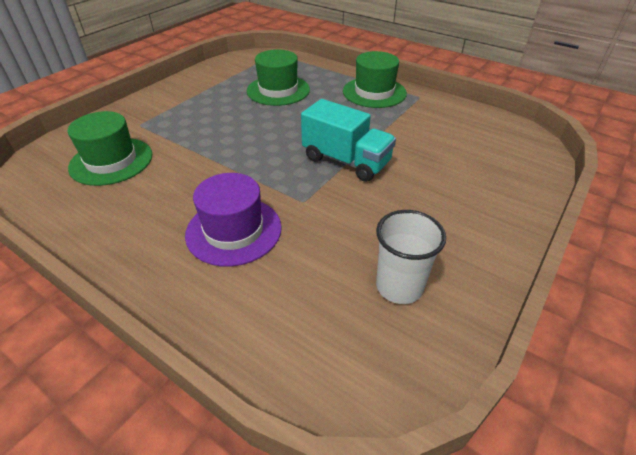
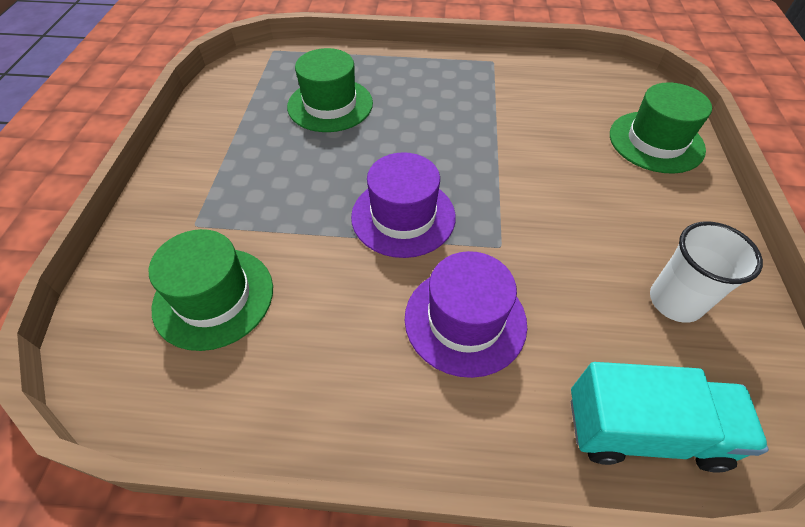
camera: 30 degrees left, 10 degrees up
(258, 162) = (403, 216): none -> purple hat
(346, 161) = (496, 175): turquoise truck -> turquoise truck (644, 430)
(374, 92) = (442, 71): green hat -> green hat (656, 142)

